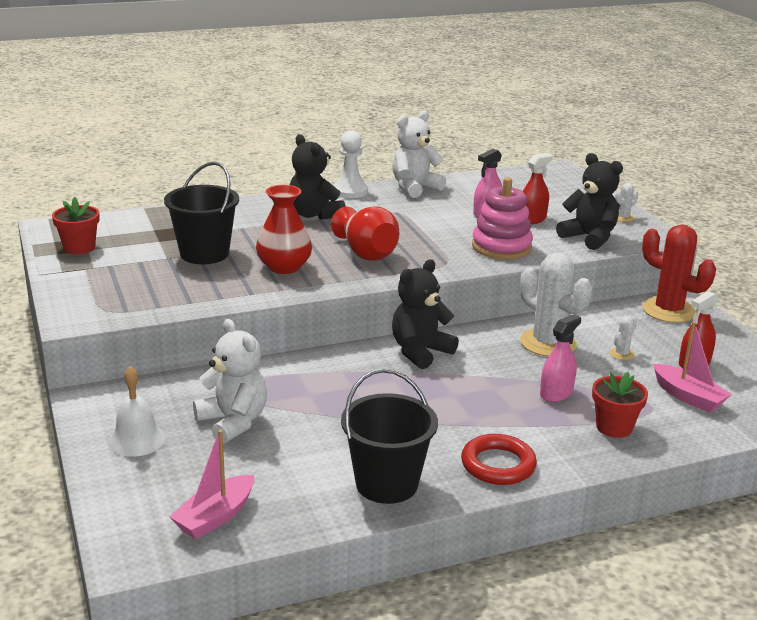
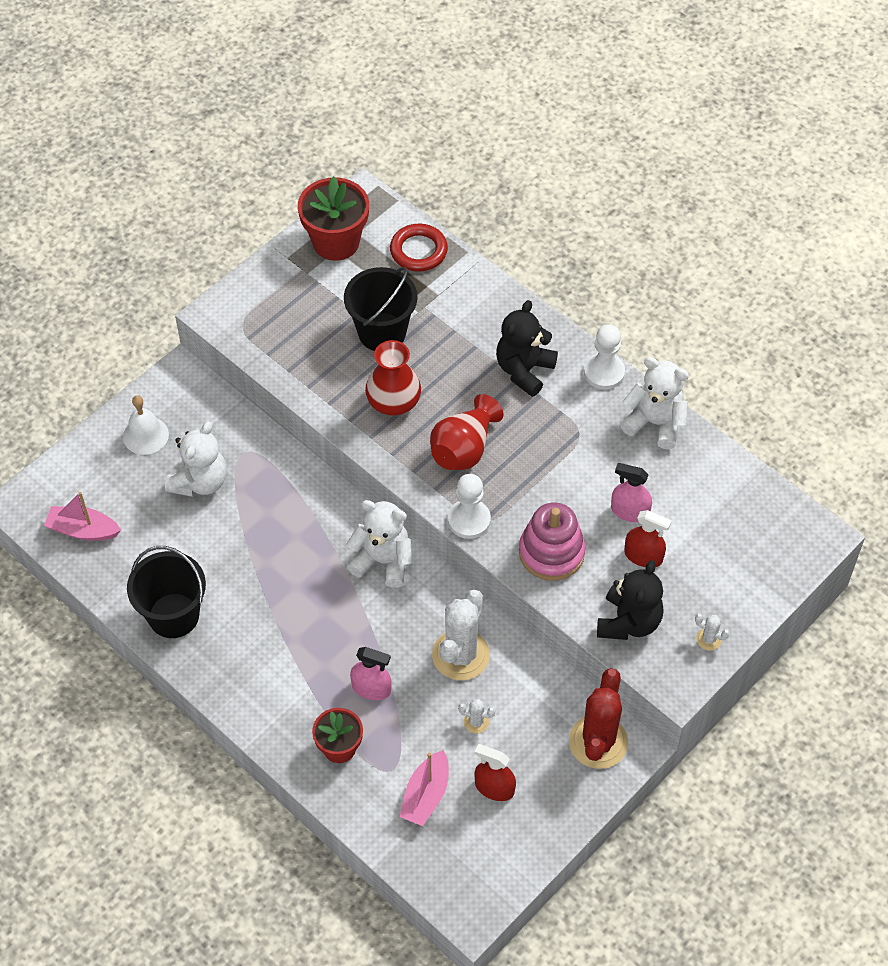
camera: 65 degrees right, 30 degrees up
(79, 248) = (336, 242): red flower pot -> red flower pot, size x1.60
(420, 352) = (383, 561): black teddy bear -> white teddy bear
(441, 268) = (469, 520): none -> white pawn
(498, 465) = (237, 680): red ring -> red ring (418, 251)

